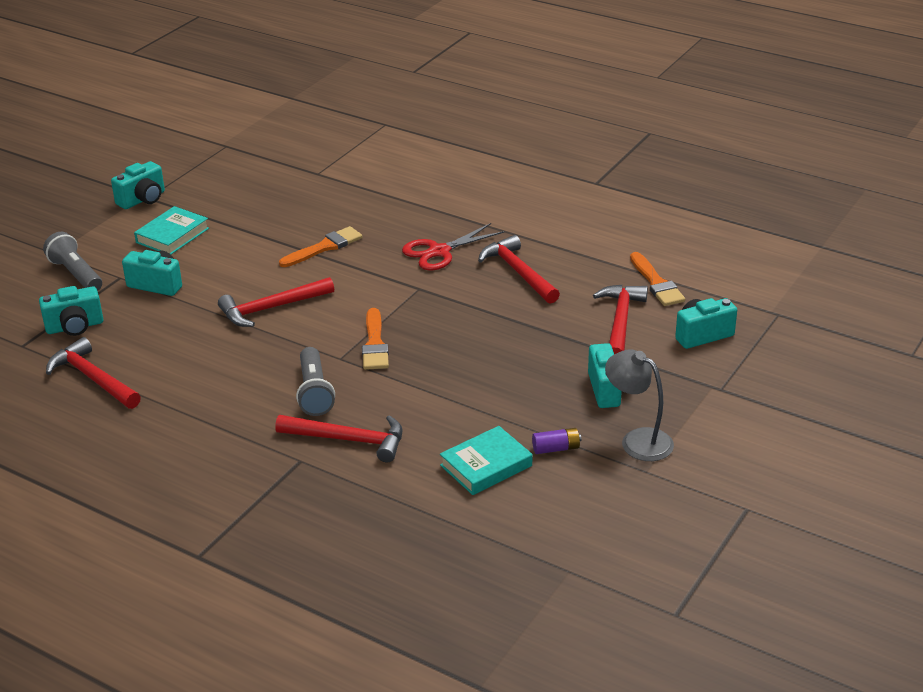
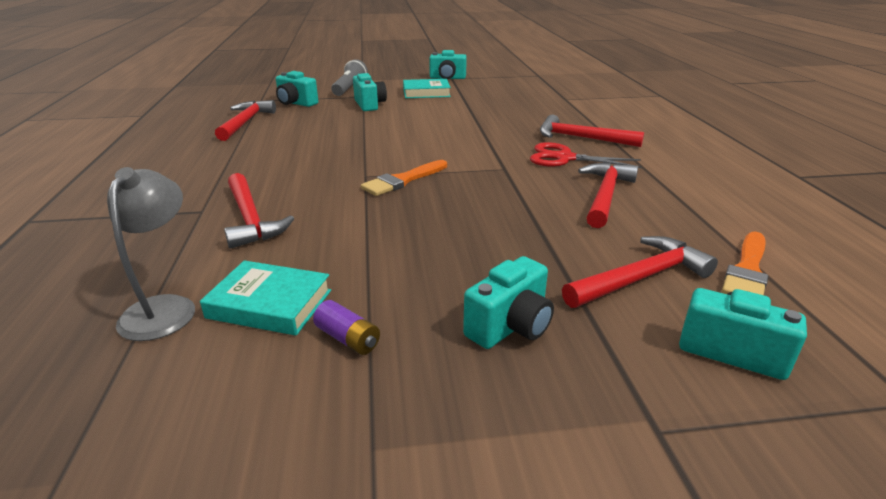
camera: 50 degrees right, 5 degrees down
(271, 308) = (393, 136): red hammer -> red hammer (581, 138)
(314, 392) = (306, 183): grey flashlight -> none
(324, 247) = (492, 126): orange brush -> none
(638, 440) = (437, 402): grey lamp -> grey lamp (164, 308)

